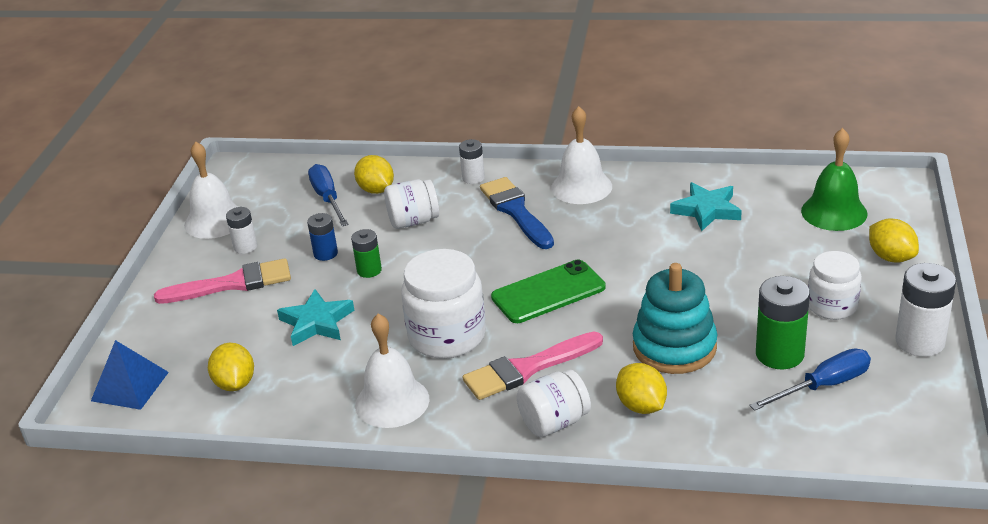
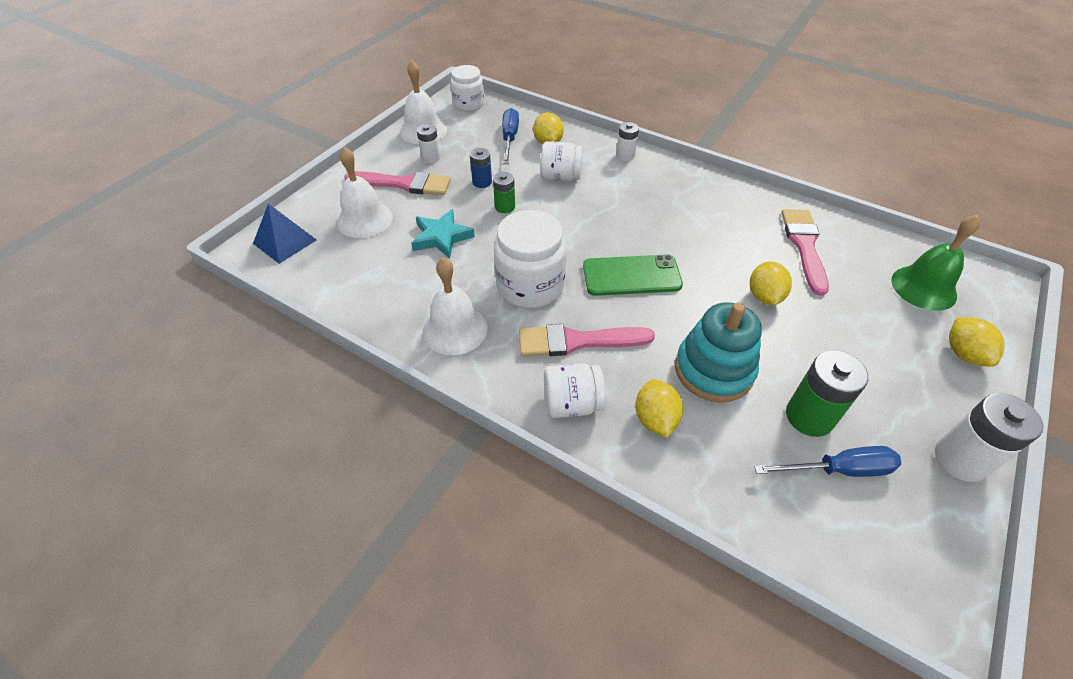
camera: 20 degrees right, 15 degrees up
(235, 384) = (354, 267): yellow lemon -> yellow lemon (764, 296)
(516, 211) = (643, 194): blue brush -> none
(581, 187) = (707, 190): white bell -> white bell (365, 219)
(706, 210) = (804, 246): turquoise star -> pink brush
(832, 306) = (883, 384): white jar -> white jar (468, 104)

